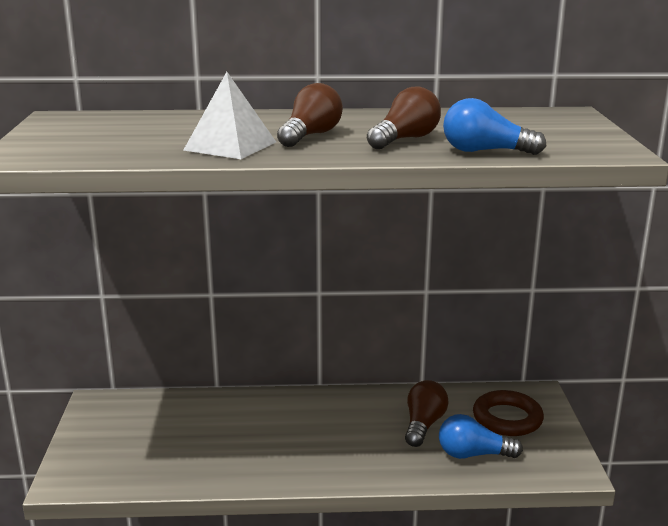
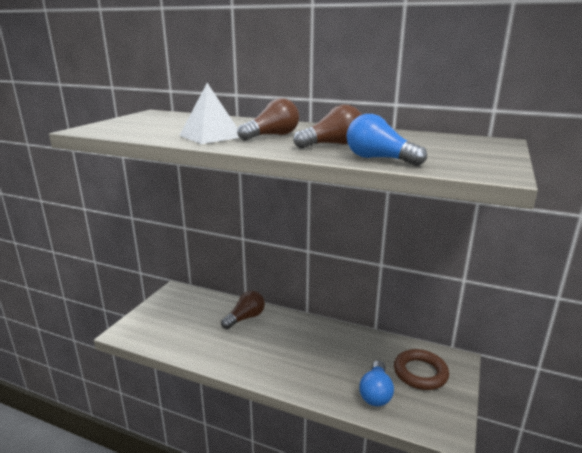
camera: 25 degrees right, 0 degrees up
(423, 425) = (355, 359): brown light bulb -> brown light bulb (245, 318)
(473, 454) = (376, 393): blue light bulb -> blue light bulb turned 105 degrees counterclockwise

